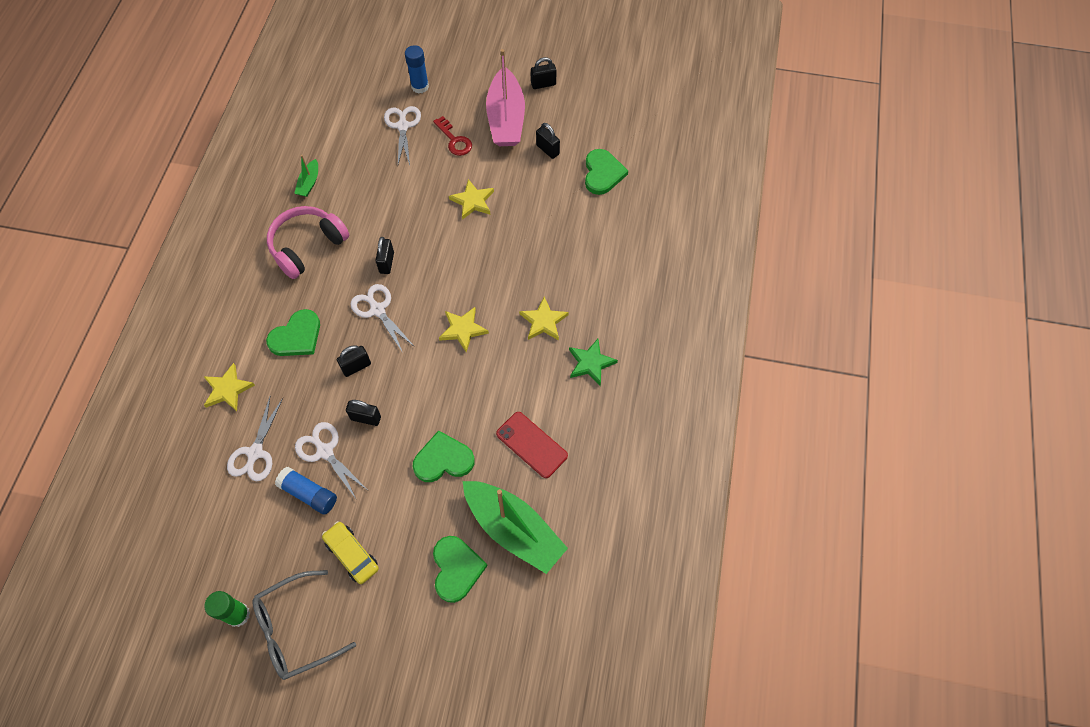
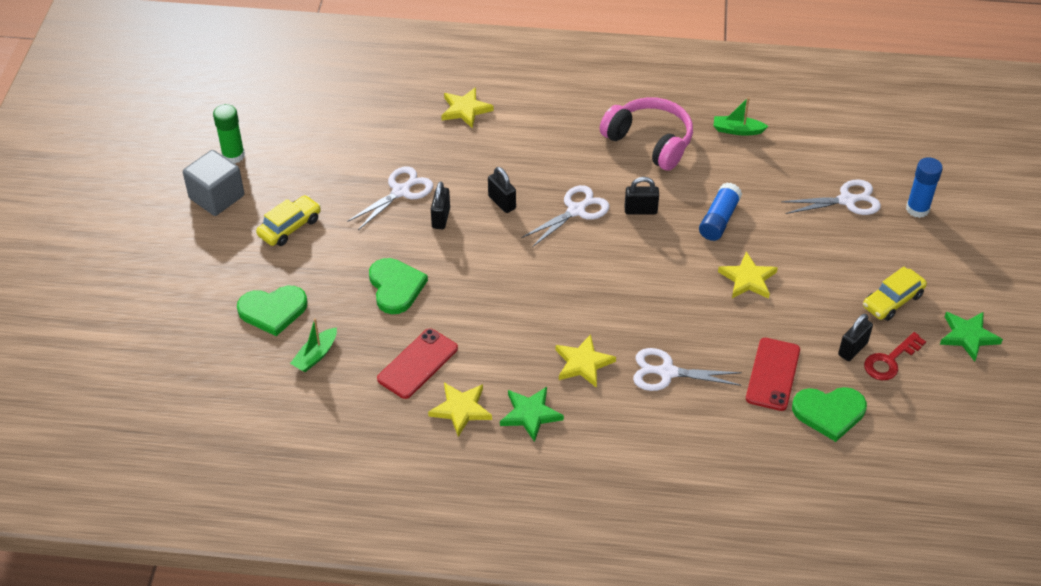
camera: 85 degrees right, 15 degrees down
(255, 453) = (397, 140): white scissors -> white scissors (667, 372)
(295, 630) = (217, 197): grey glasses -> grey cube
(297, 336) = (533, 150): green heart -> none
(309, 494) = (354, 186): blue glue stick -> blue glue stick (719, 219)
(454, 140) = (840, 252): red key -> red key (890, 360)
(463, 329) = (561, 288): yellow star -> yellow star (461, 409)
(506, 118) = (892, 301): pink boat -> yellow car
(514, 529) = (315, 355): green boat -> green boat, size x0.45
(543, 84) = (968, 336): black padlock -> green star
(566, 200) = (772, 374): none -> red phone

